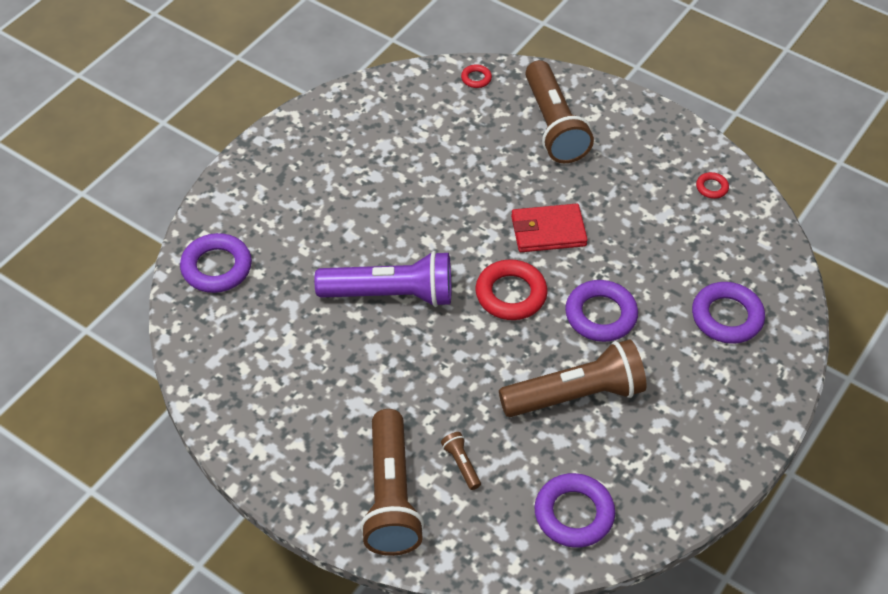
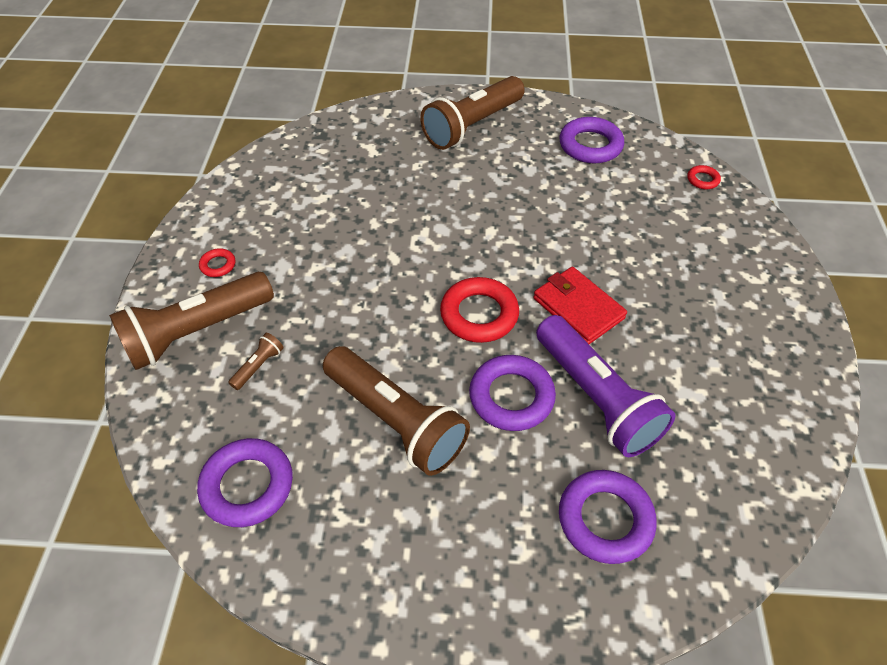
camera: 60 degrees right, 0 degrees up
(216, 267) = (361, 130): purple ring -> purple ring (590, 145)
(390, 294) = (412, 235): purple flashlight -> purple flashlight (596, 397)
(553, 125) = (709, 254): brown flashlight -> brown flashlight (472, 126)
(711, 187) = (771, 421): red ring -> red ring (218, 265)

